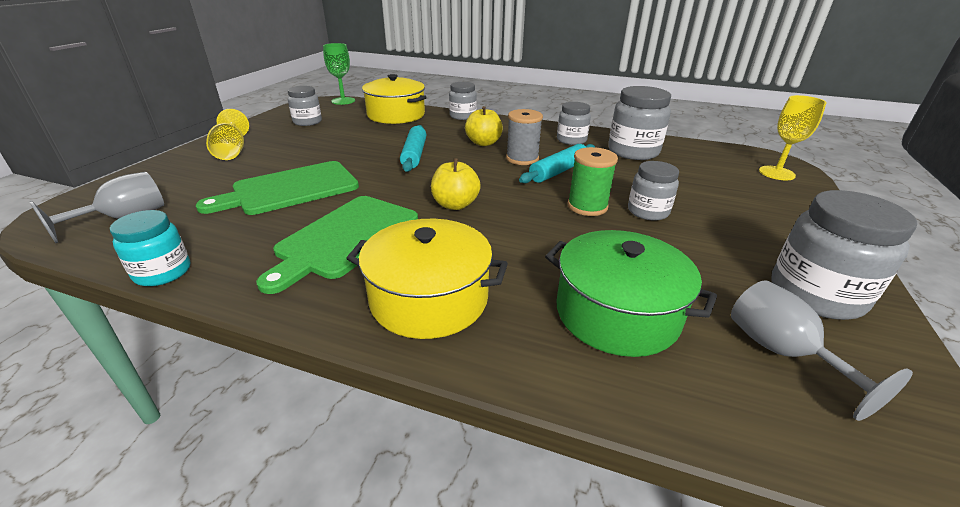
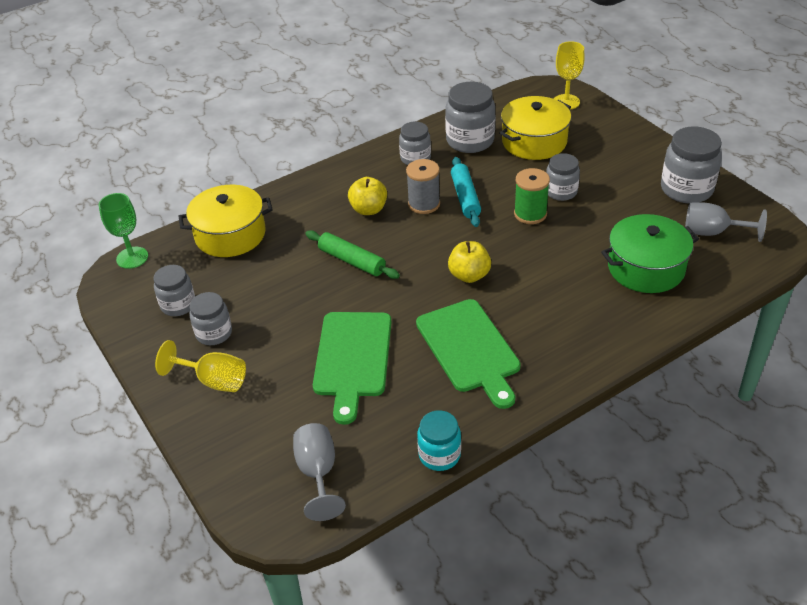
camera: 50 degrees left, 10 degrees up
(414, 155) = (352, 261): turquoise rolling pin -> green rolling pin
(429, 299) = (576, 334): yellow pot -> yellow pot (534, 141)
(463, 116) = (286, 192): grey jar -> grey jar (214, 333)

